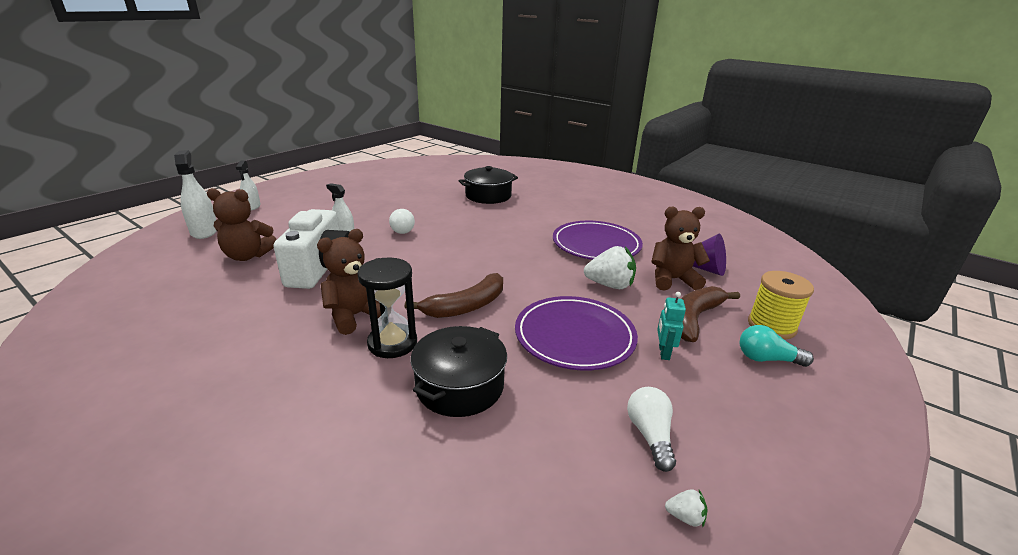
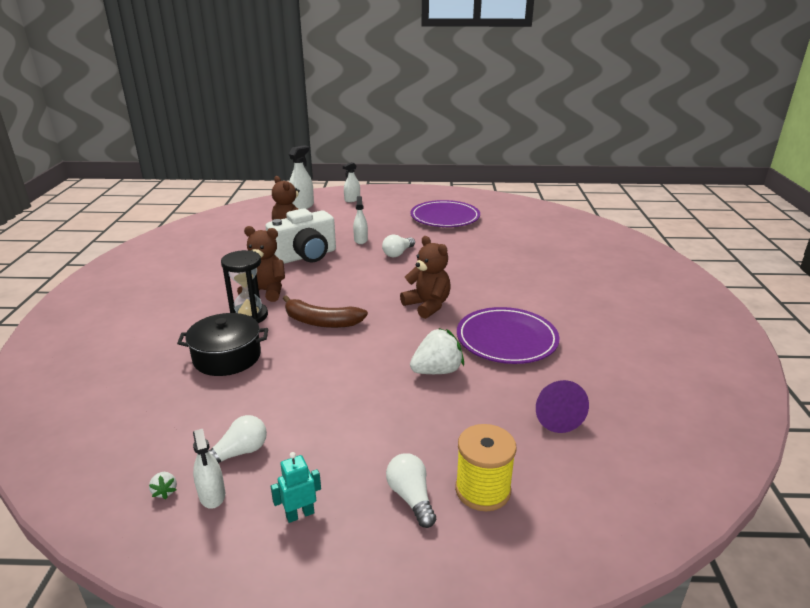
camera: 55 degrees right, 0 degrees up
(488, 196) = (518, 257): black pot -> none
(574, 336) = (332, 380): purple plate -> purple plate (445, 217)
(610, 285) = (437, 371): white strawberry -> white strawberry turned 90 degrees counterclockwise
(663, 352) = (356, 431): turquoise robot -> turquoise robot (300, 514)
(672, 280) = (497, 402): brown teddy bear -> brown teddy bear (427, 305)
(694, 319) = (435, 435): brown banana -> none
(710, 477) = (212, 495): none -> white spray bottle
(766, 359) = (411, 497): turquoise light bulb -> white light bulb

